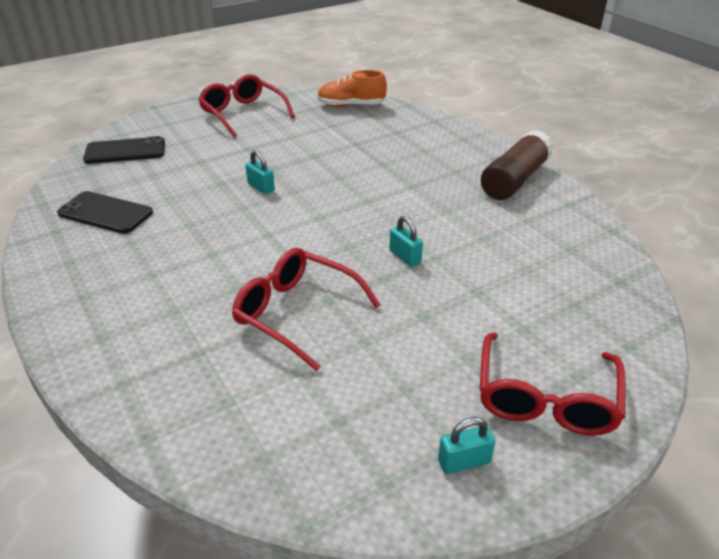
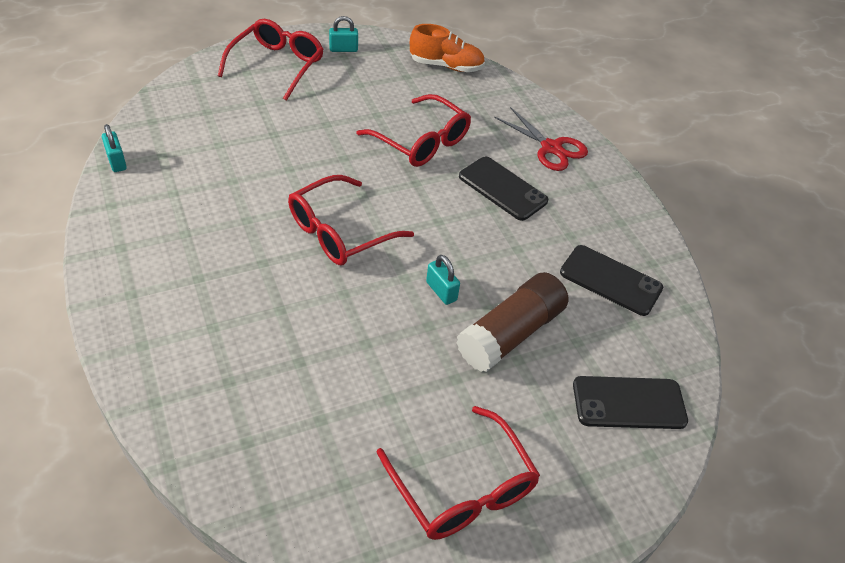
camera: 175 degrees left, 10 degrees up
(121, 335) = (551, 148): none -> red scissors
(197, 274) = (502, 189): none -> black phone
(351, 105) = (269, 482): orange shoe -> orange shoe (446, 66)
(359, 213) = (340, 232): none -> red glasses
(405, 257) = (316, 174): turquoise padlock -> turquoise padlock (116, 161)
(514, 180) = (139, 250): brown glue stick -> brown glue stick (511, 333)

